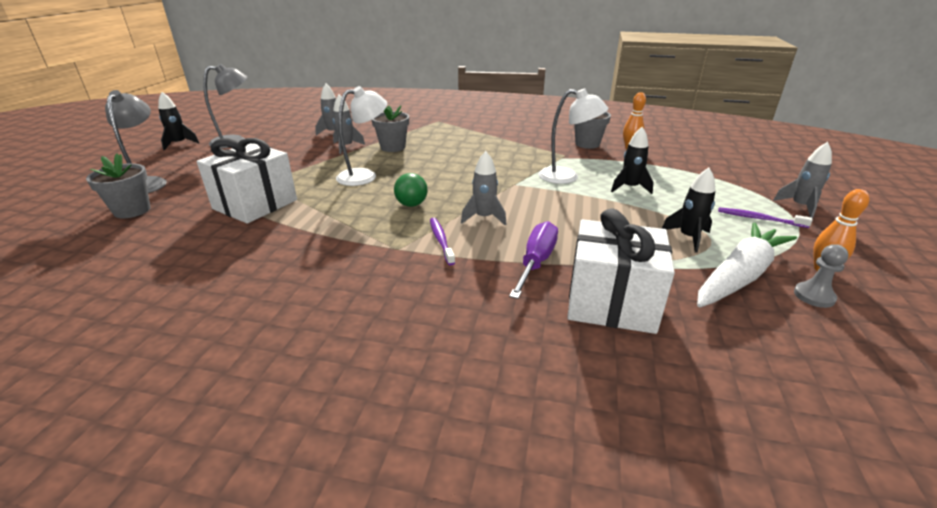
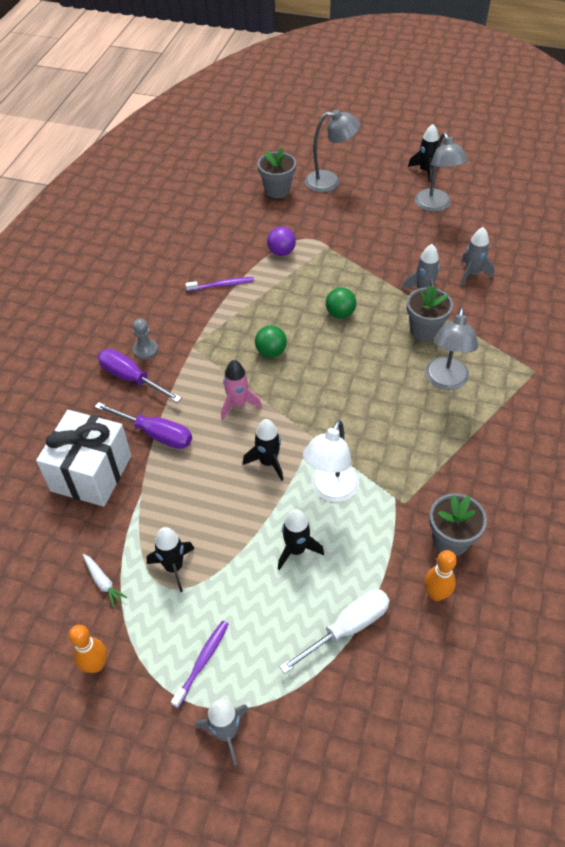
camera: 95 degrees right, 20 degrees up
(255, 204) = (281, 252): white gift -> purple ball
(365, 176) = (340, 314): white lamp -> green ball
(441, 240) = (201, 373): purple toothbrush -> purple toothbrush (222, 285)
(448, 142) = (445, 381): none -> grey lamp
(450, 289) = (130, 378): none -> purple screwdriver
(484, 218) = (238, 404): grey rocket -> pink rocket
(549, 201) = (268, 462): none -> black rocket
(677, 171) = (348, 627): none -> white screwdriver
(739, 275) = (103, 582): white carrot -> white carrot, size x0.40
(814, 296) = (61, 629): grey pawn -> grey pawn (145, 350)

